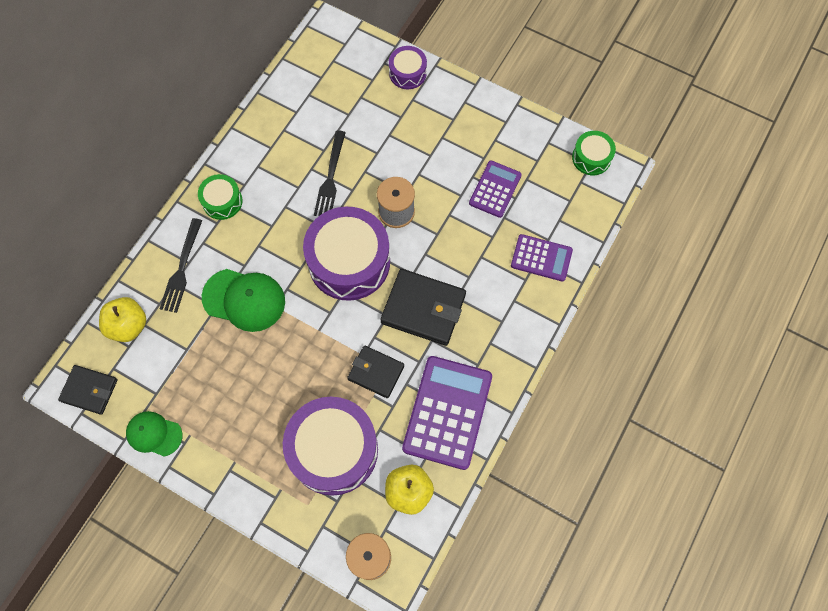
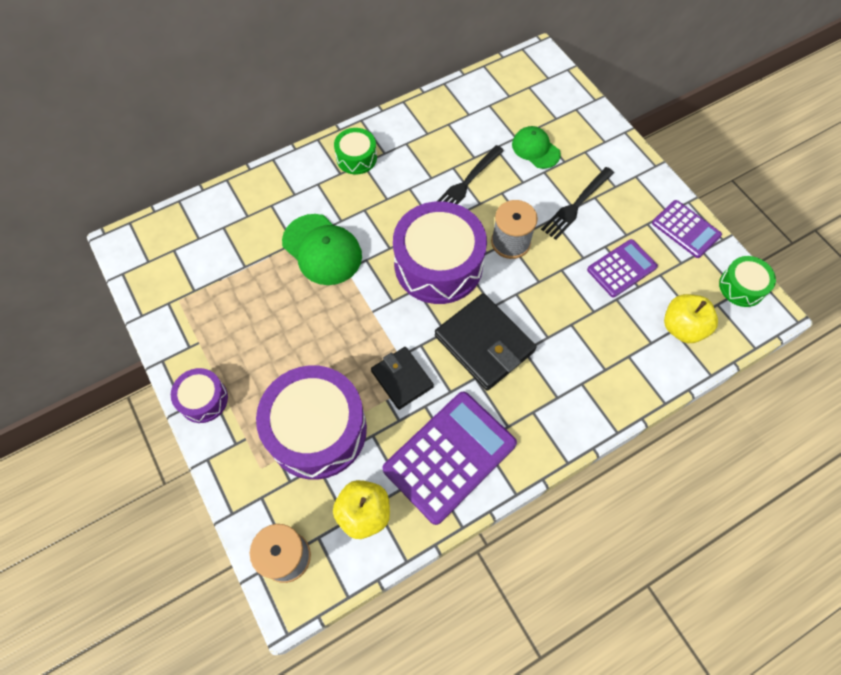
camera: 30 degrees right, 5 degrees down
(89, 390) = (142, 258): black wallet -> none
(128, 326) = (210, 221): yellow apple -> yellow apple (682, 327)
(154, 434) = (169, 324): green cap -> green cap (535, 149)
(182, 269) = (285, 197): black fork -> black fork (576, 205)
(407, 73) = (593, 127): purple drum -> purple drum (203, 399)
(541, 258) = (634, 357): purple calculator -> purple calculator (685, 229)

